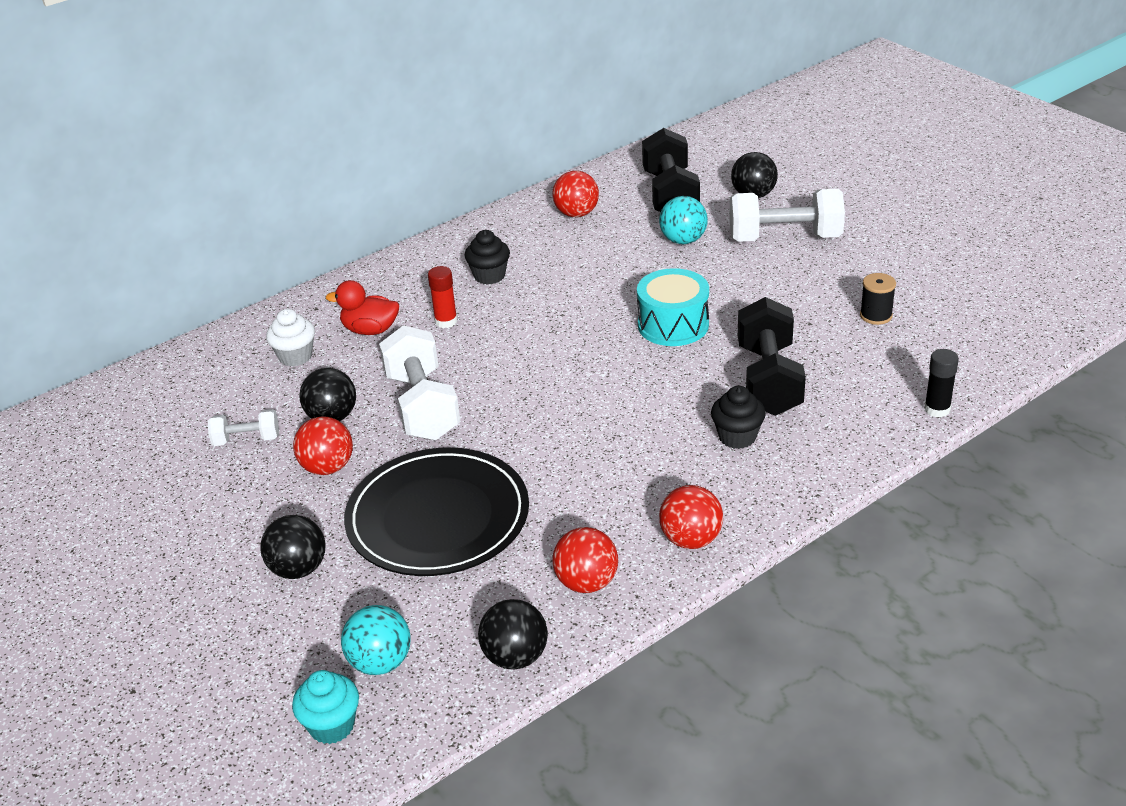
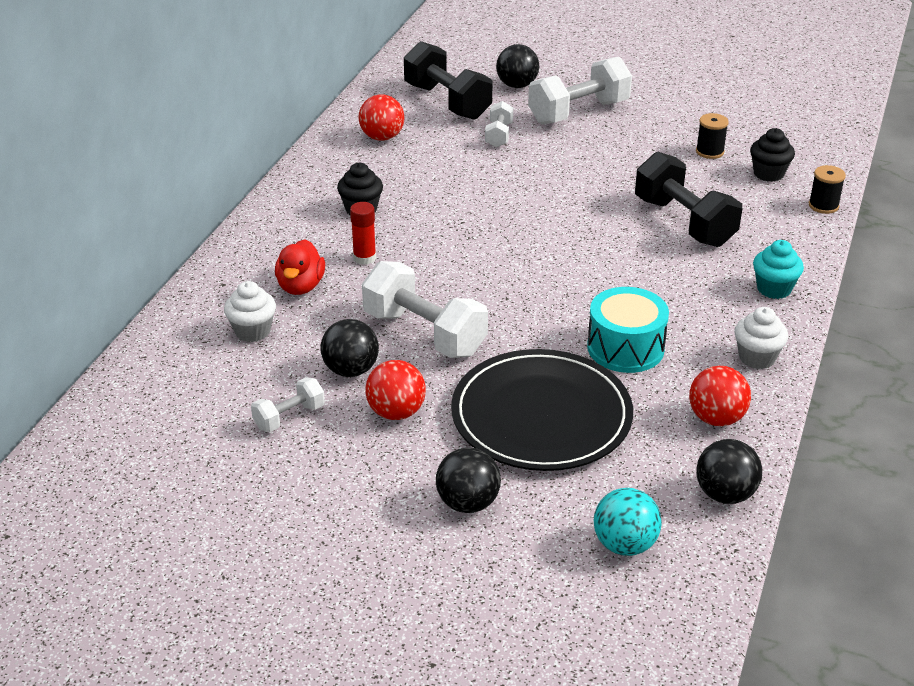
camera: 35 degrees left, 0 degrees up
(332, 726) = (641, 609): turquoise cupcake -> turquoise cupcake (774, 289)
(370, 330) = (300, 286): red duck -> red duck turned 60 degrees counterclockwise
(673, 325) = (564, 203): turquoise drum -> turquoise drum (625, 348)
(683, 240) = (499, 135): turquoise ball -> white dumbbell
(691, 539) = (757, 357): red ball -> white cupcake
(737, 437) = (707, 271): black cupcake -> black cupcake (768, 174)
(937, 409) = (823, 206): black glue stick -> black spool

